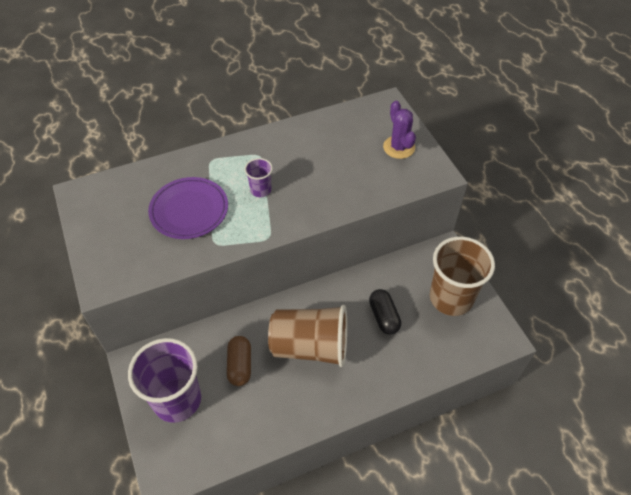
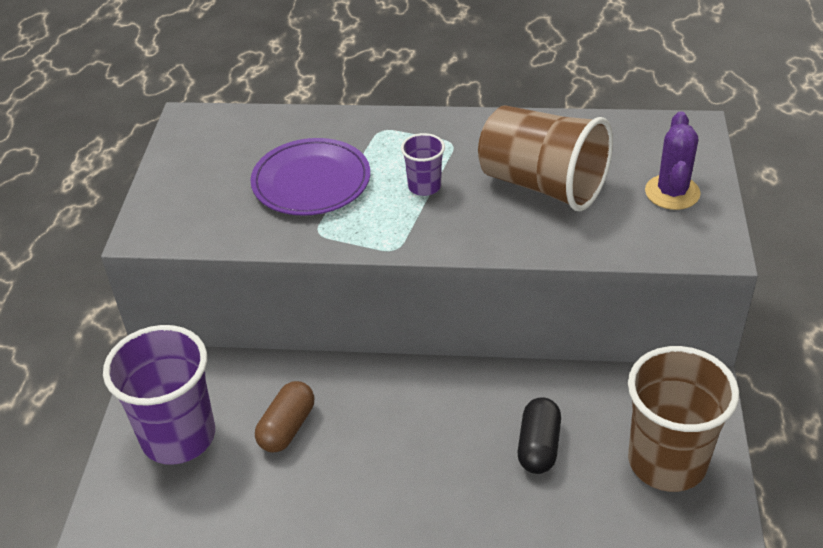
camera: 30 degrees right, 10 degrees down
(310, 346) = (401, 443): brown cup -> brown cup (542, 185)

